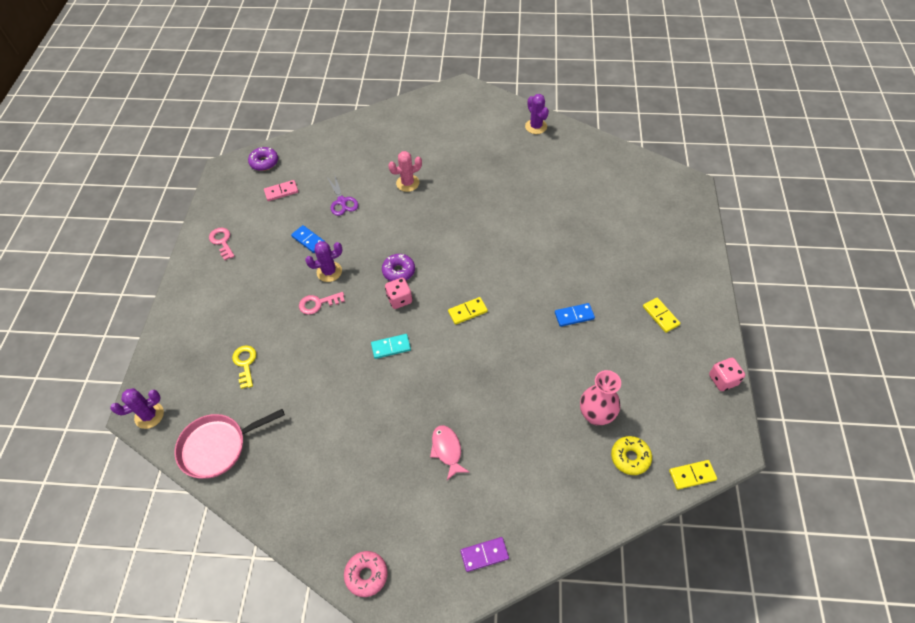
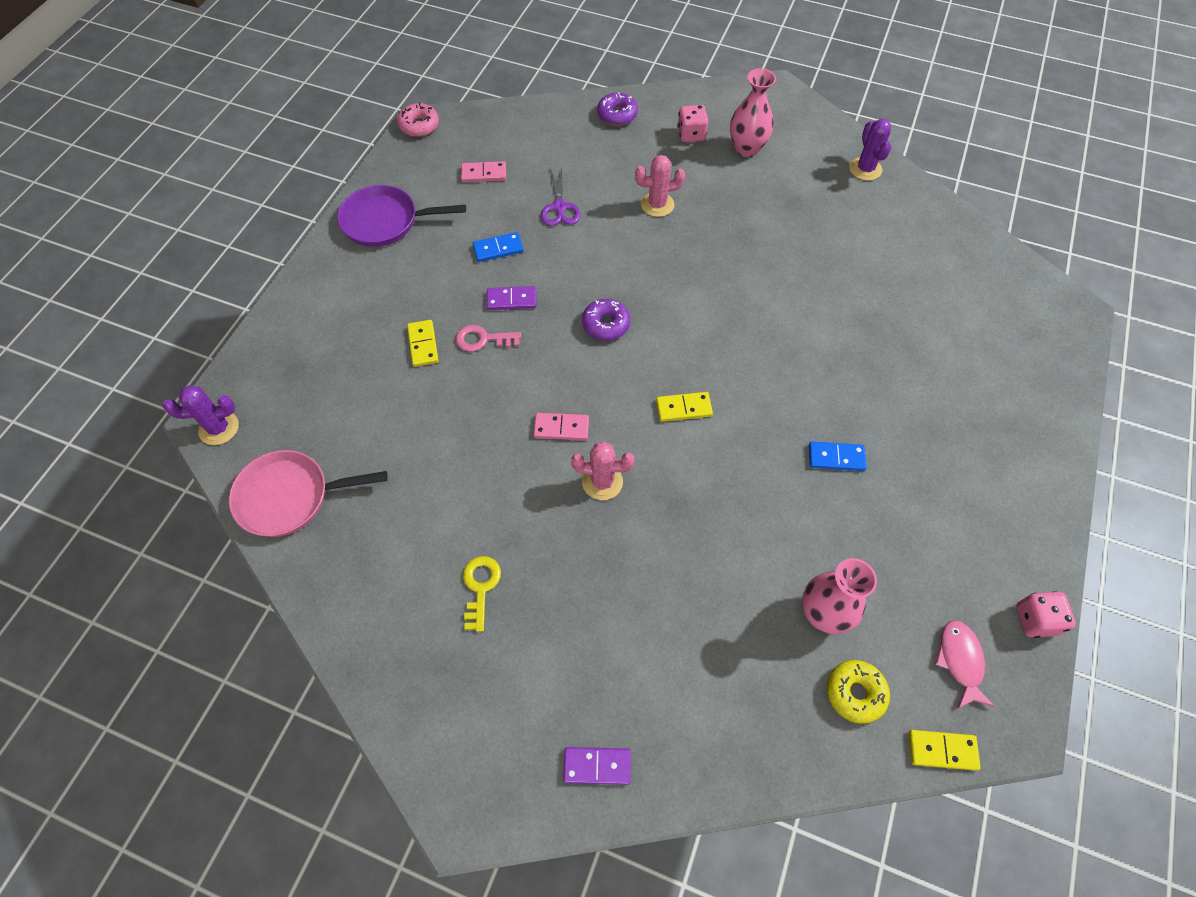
camera: 15 degrees right, 5 degrees up
(222, 242) = (385, 221): pink key -> purple pan
(245, 363) = (362, 394): yellow key -> yellow key (480, 587)
(264, 162) = (474, 128): purple donut -> purple donut (617, 115)
(308, 240) = (498, 249): blue domino -> blue domino turned 75 degrees counterclockwise
(329, 272) = (511, 300): purple cactus -> purple domino
(366, 575) = (426, 739): pink donut -> pink donut (419, 126)
(391, 347) = (561, 428): turquoise domino -> pink domino
(399, 299) = (594, 364): pink dice -> pink dice (691, 135)
(429, 374) = (602, 482): none -> pink cactus
(447, 450) = (592, 597): pink fish -> pink fish (960, 661)
(455, 131) = (746, 148): none -> pink vase
(660, 316) = (967, 494): yellow domino -> yellow domino (423, 344)

